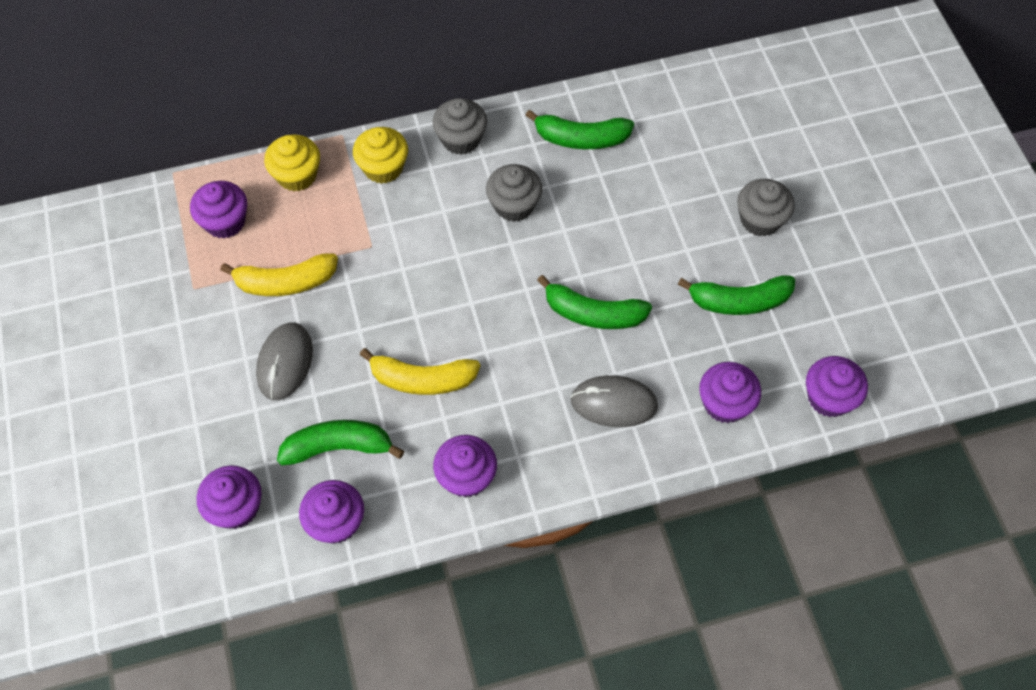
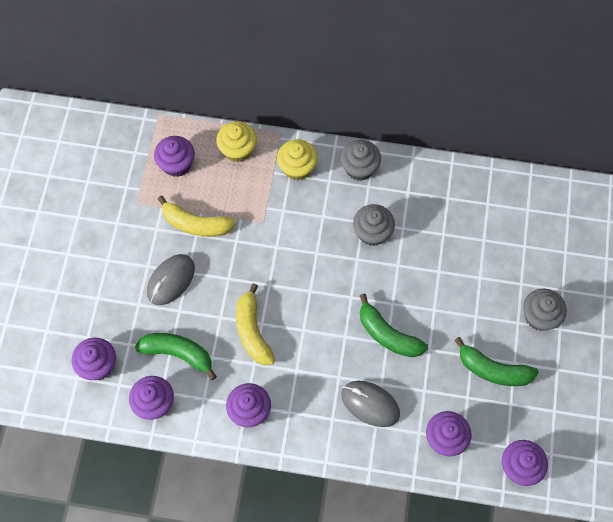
camera: 25 degrees right, 5 degrees up
(422, 379) = (252, 331): yellow banana -> yellow banana turned 45 degrees clockwise
(581, 139) = (443, 202): green banana -> none

